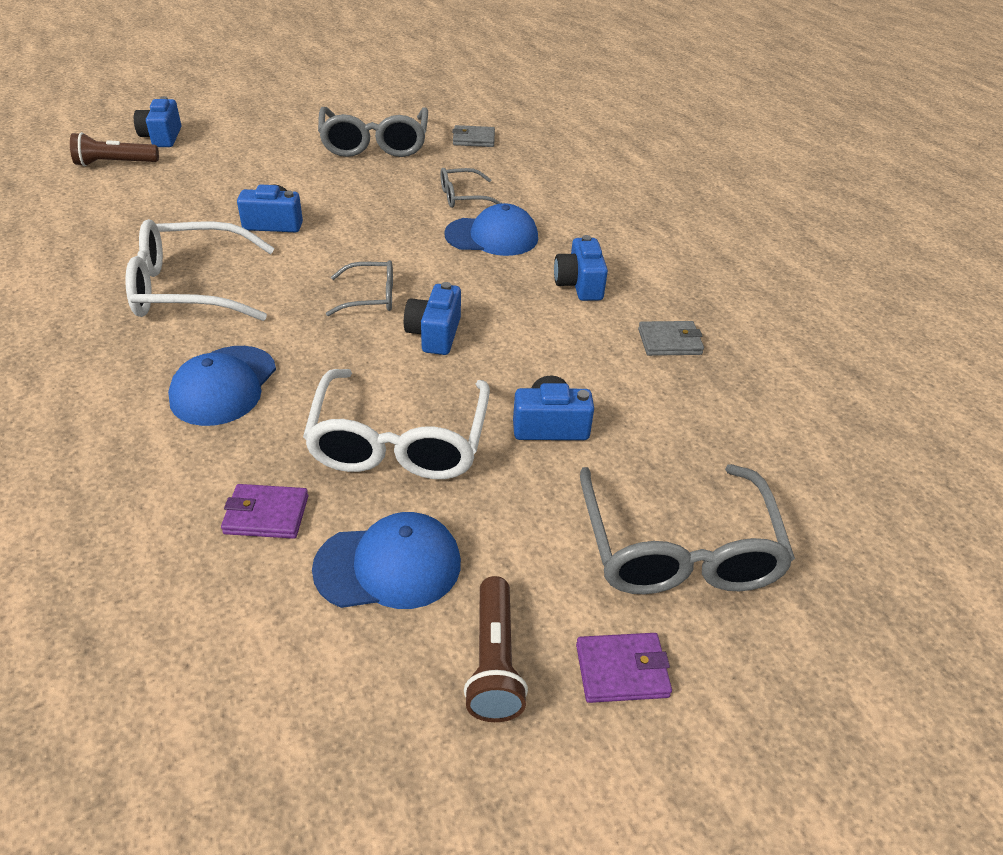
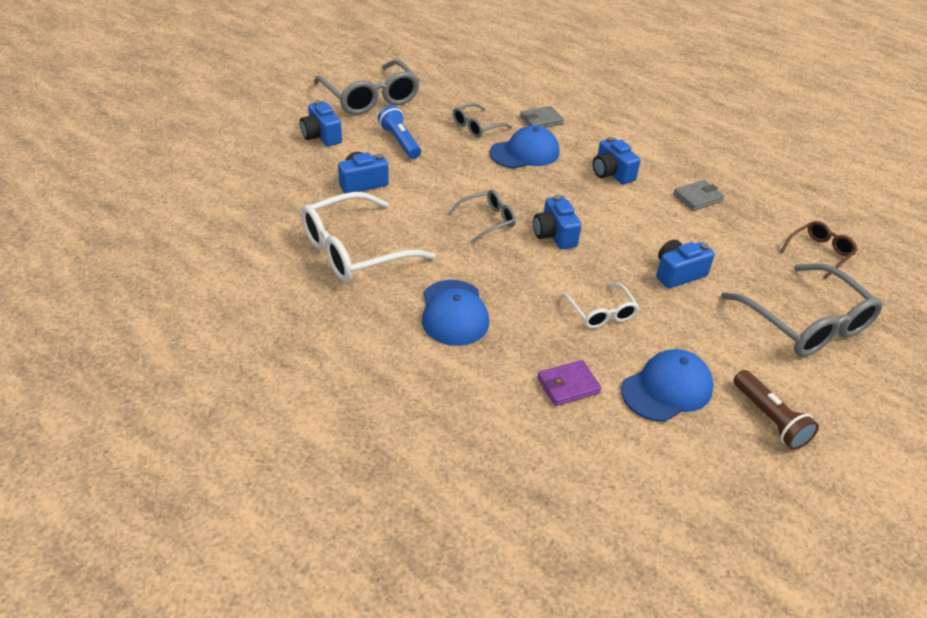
camera: 25 degrees left, 0 degrees up
(115, 163) = (179, 165): brown flashlight -> none
(162, 137) = (193, 132): blue camera -> blue camera (321, 136)
(360, 193) = (400, 142): none -> blue flashlight
(399, 441) = (601, 313): white glasses -> white glasses, size x0.53
(473, 139) = (440, 77): grey wallet -> grey wallet (541, 120)
(622, 670) = (833, 398): purple wallet -> none
(789, 460) = (819, 253): none -> brown glasses

